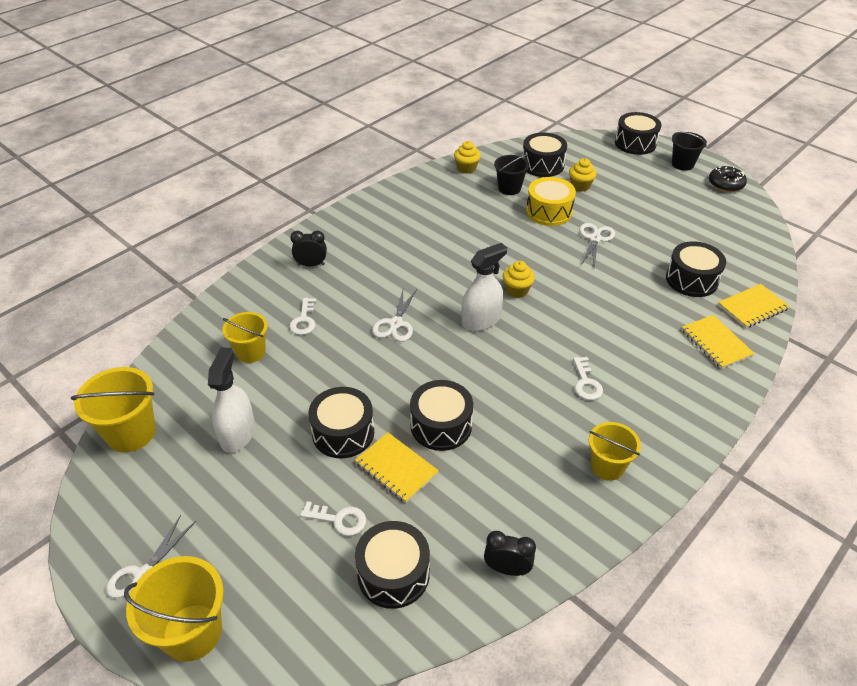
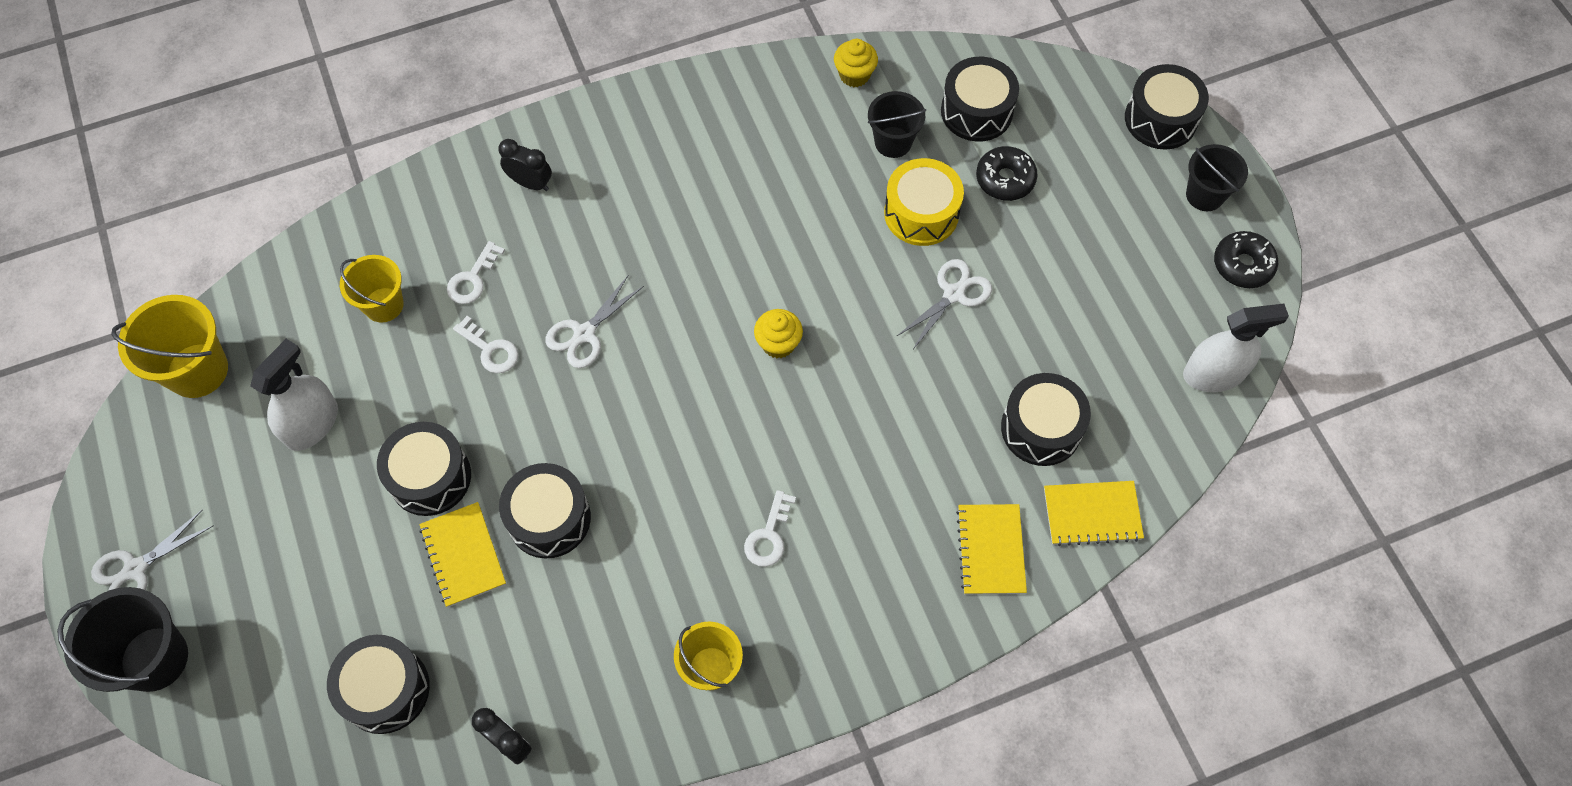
camera: 25 degrees right, 20 degrees up
(192, 632) = (154, 658): yellow bucket -> black bucket
(339, 519) = (364, 594): white key -> white key (490, 349)
(481, 320) = (698, 375): white spray bottle -> white spray bottle (1214, 374)
(580, 186) = (1005, 179): yellow cupcake -> black donut

